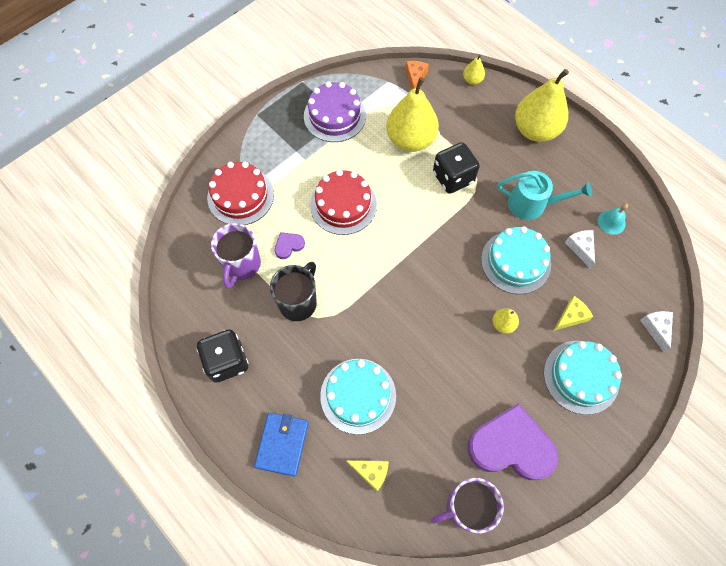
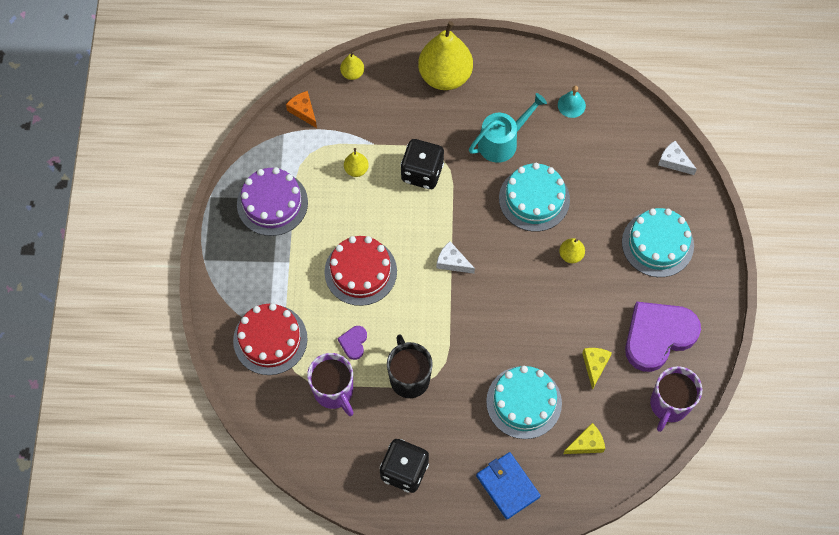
camera: 45 degrees left, 0 degrees up
(410, 140) = (356, 169): yellow pear -> yellow pear, size x0.44
(571, 317) = (611, 206): yellow cheese -> yellow cheese (595, 365)
(580, 248) = (569, 146): white cheese -> white cheese (452, 262)

